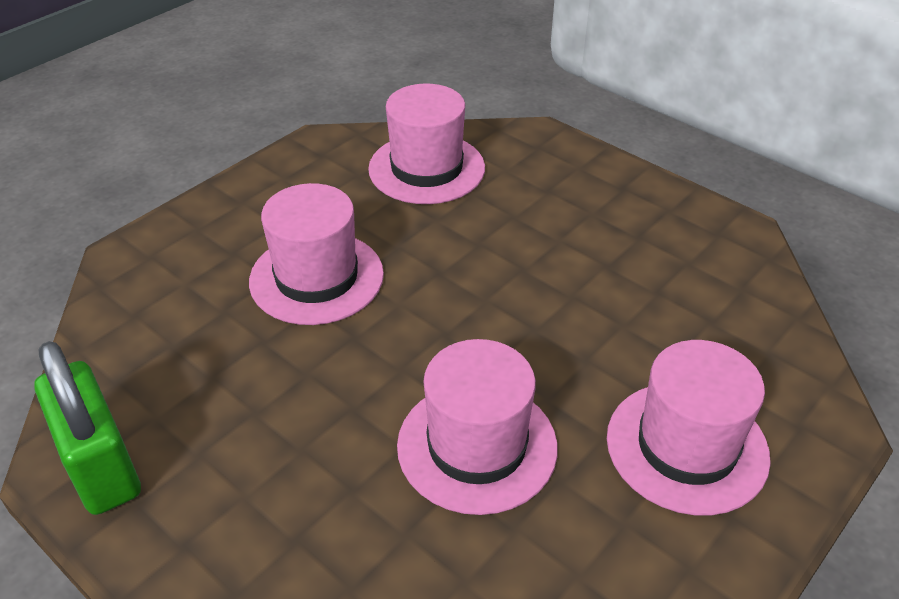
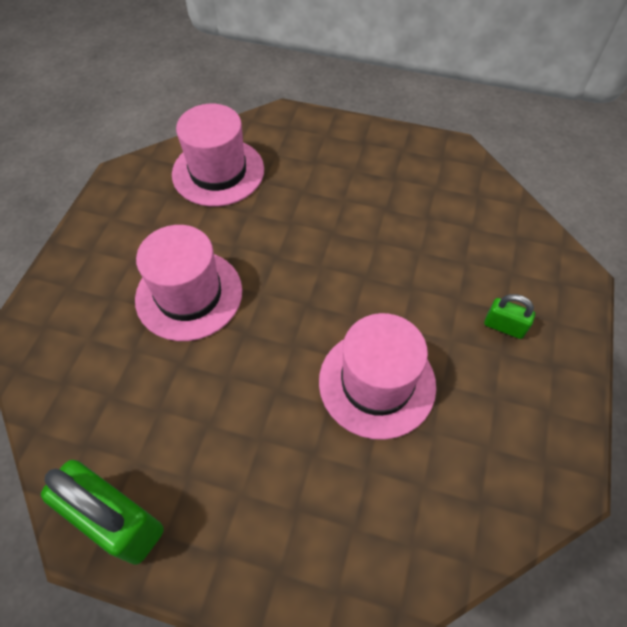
camera: 25 degrees left, 15 degrees up
(687, 446) = (504, 326): pink hat -> green padlock

